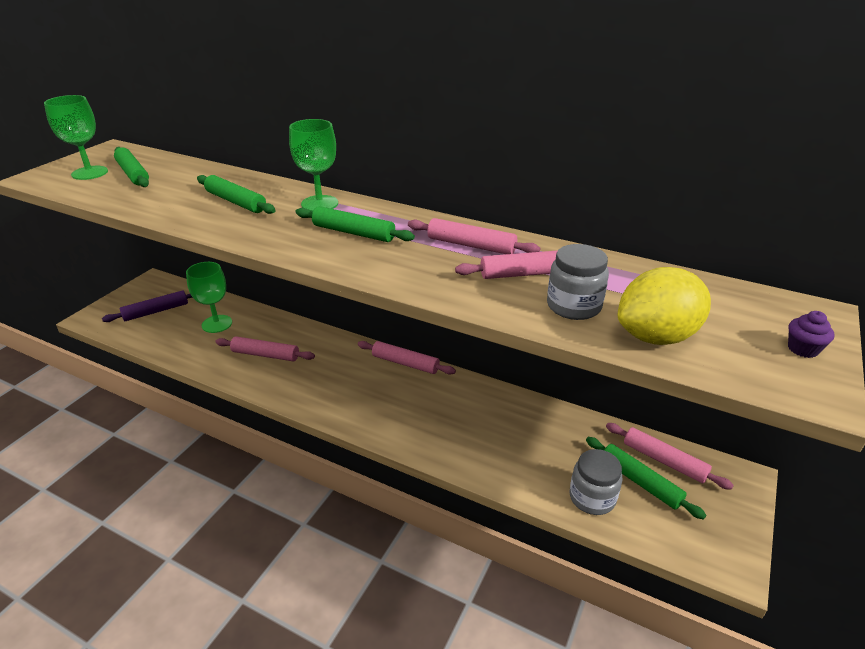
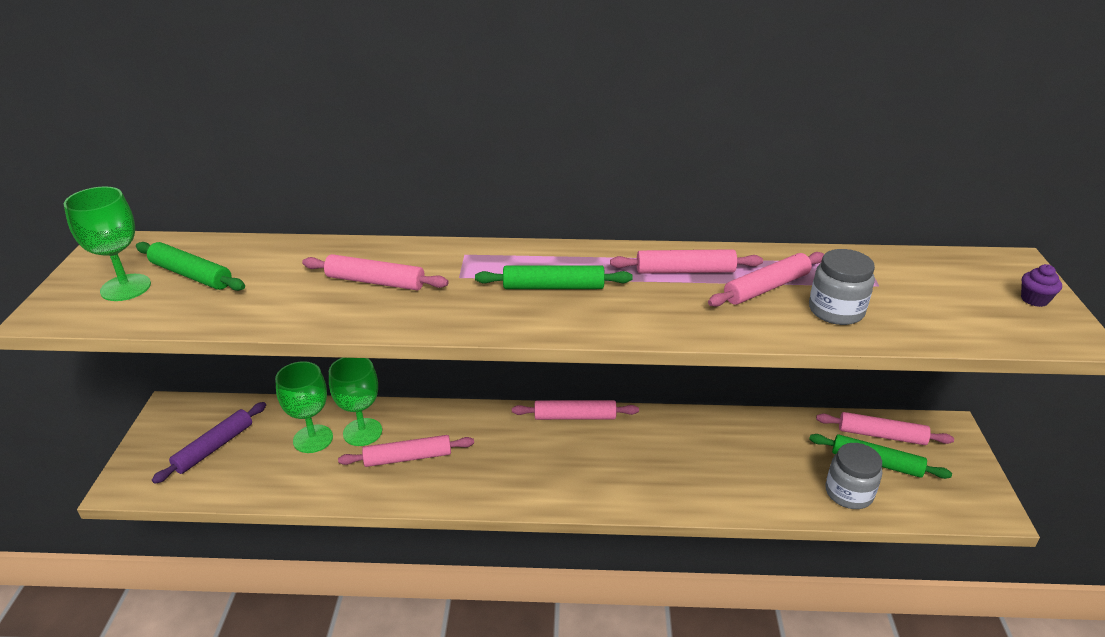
camera: 25 degrees left, 0 degrees up
(236, 202) = (375, 281): green rolling pin -> pink rolling pin
(319, 204) = (477, 260): green goblet -> green goblet (362, 432)
(656, 336) = (926, 321): yellow lemon -> none

